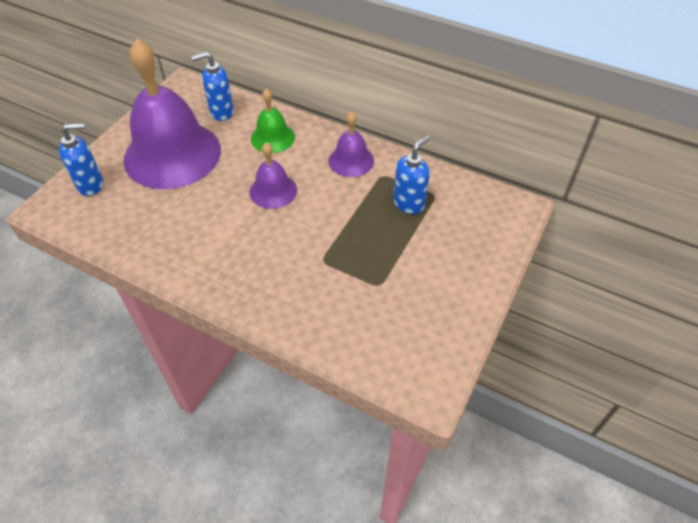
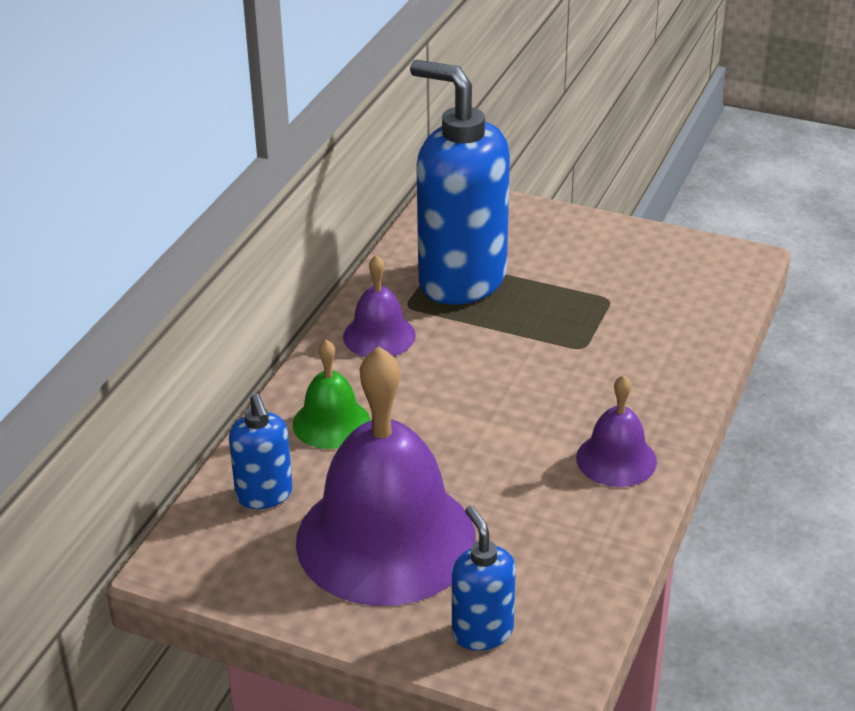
camera: 95 degrees left, 15 degrees down
(273, 191) = (458, 407): purple bell -> purple bell (616, 459)
(409, 203) = (461, 280): blue soap dispenser -> blue soap dispenser, size x2.07

